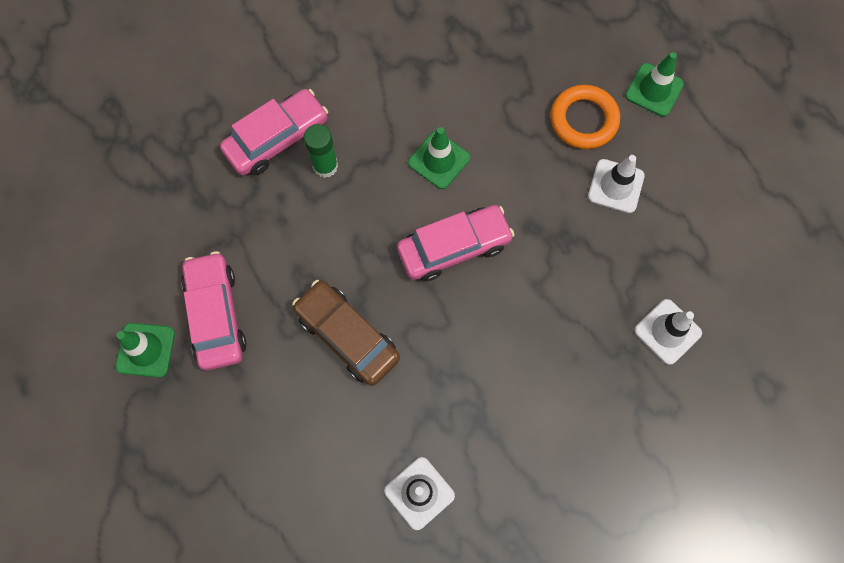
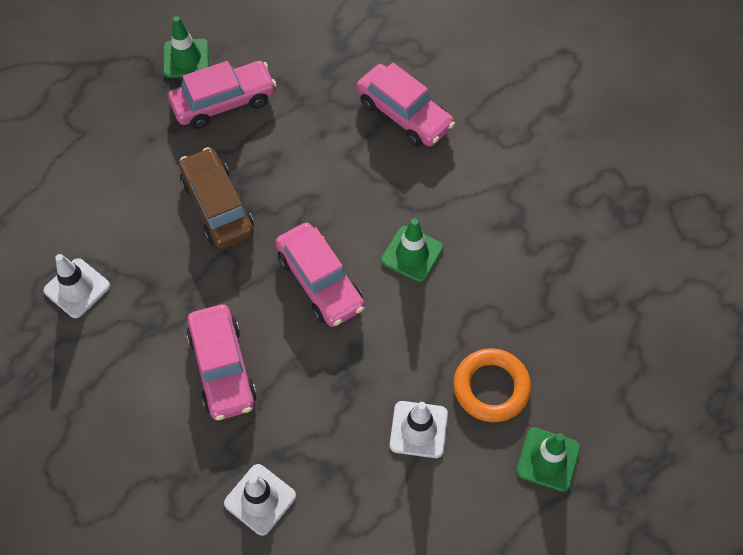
camera: 80 degrees right, 10 degrees down
(325, 166) = (384, 158): green glue stick -> none
(347, 336) = (218, 206): brown car -> brown car turned 60 degrees counterclockwise
(532, 351) = (222, 368): none -> pink car

